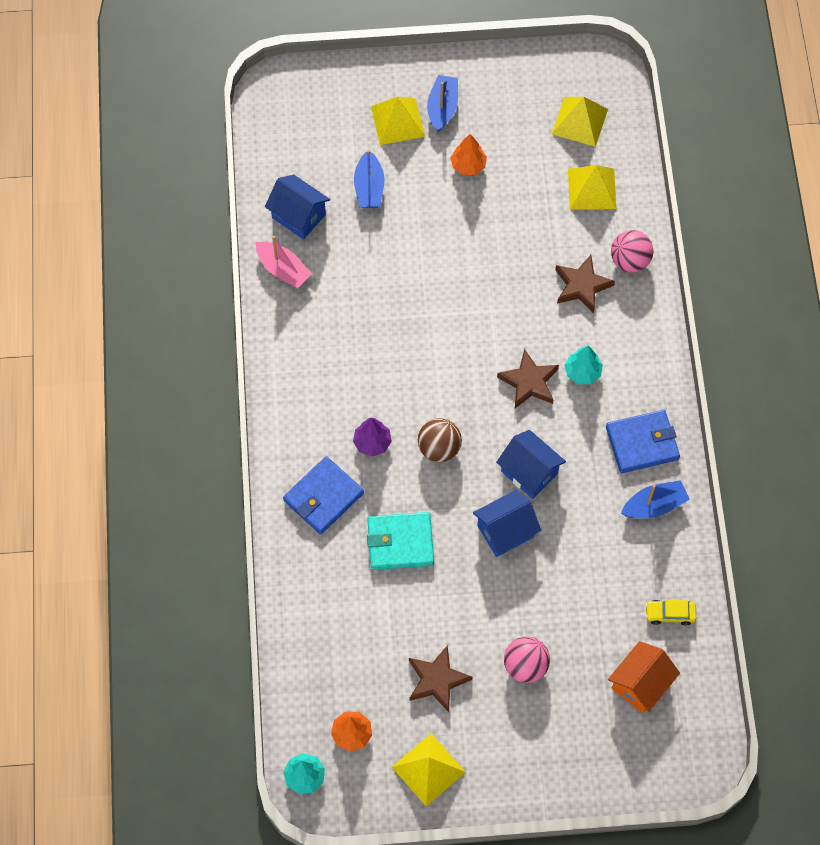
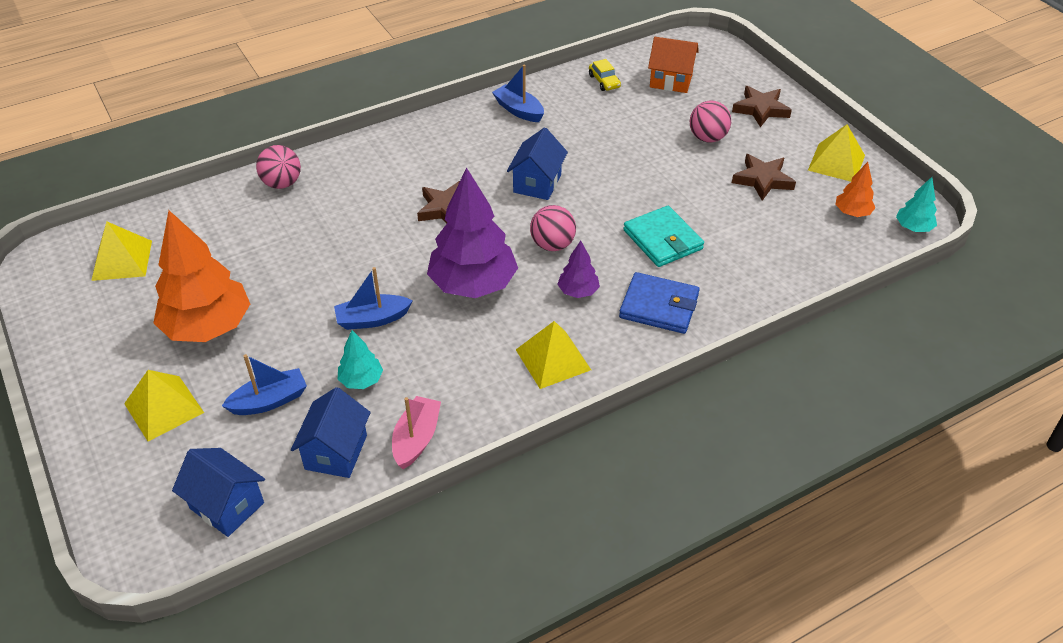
camera: 115 degrees left, 20 degrees down
(421, 366) = (473, 285): none -> purple tree
(439, 448) = (552, 245): brown ball -> pink ball
(442, 108) = (132, 374): blue boat -> blue boat (372, 319)
(468, 165) = (208, 327): orange tree -> orange tree, size x2.14
(505, 531) = (602, 181): blue house -> blue house (227, 506)
(582, 286) = (324, 205): brown star -> brown star (761, 109)
(582, 372) = (417, 180): turquoise tree -> turquoise tree (361, 380)
(592, 188) = (206, 229): yellow pyramid -> yellow pyramid (553, 359)
(642, 443) = (466, 130): blue wallet -> none

